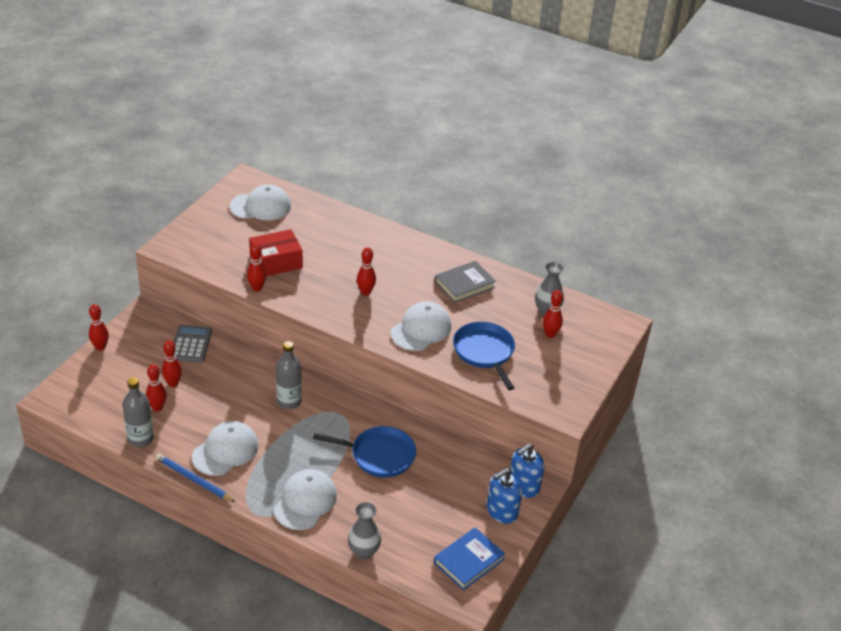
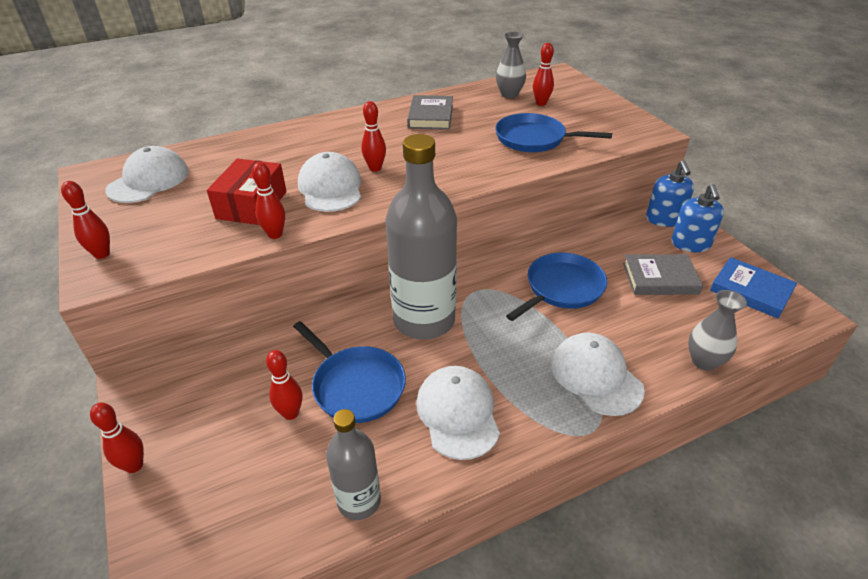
camera: 50 degrees left, 0 degrees up
(157, 407) = (318, 451): red bowling pin -> red bowling pin (102, 254)
(191, 344) = (243, 364): grey calculator -> none
(193, 479) = (485, 473): blue pencil -> none
(212, 399) = (356, 386): none -> blue pan
(289, 401) = (424, 320): grey bottle -> grey bottle, size x1.87
(421, 329) = (467, 158): white cap -> white cap (330, 188)
(438, 505) = (660, 278): none -> grey book
(468, 561) = (750, 291): blue book -> blue book turned 45 degrees counterclockwise

